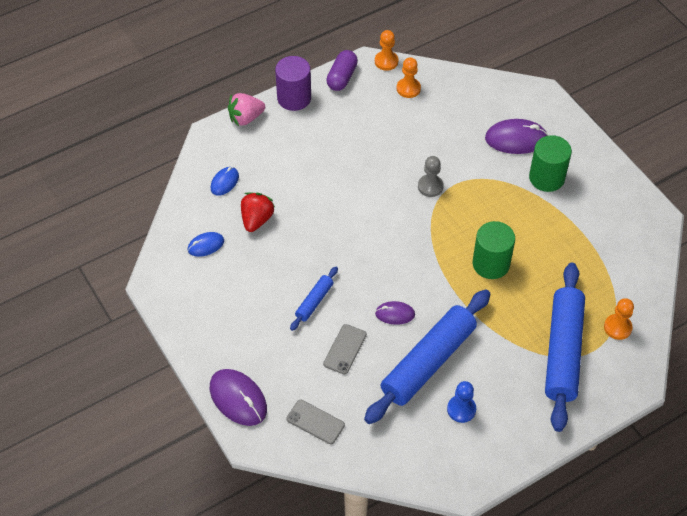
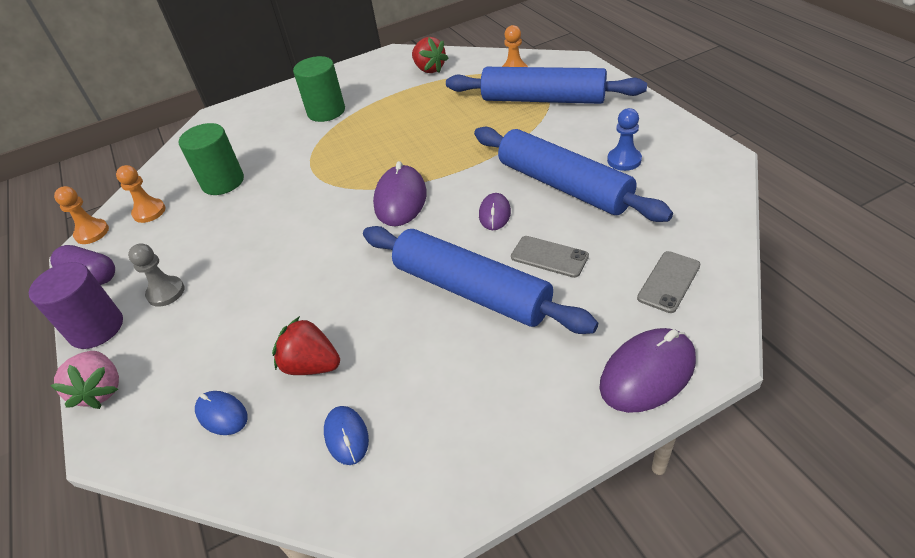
camera: 80 degrees left, 10 degrees down
(314, 301) = (471, 290): blue rolling pin -> blue rolling pin, size x2.19
(430, 186) = (309, 190): grey pawn -> grey pawn (166, 292)
(491, 264) = (430, 144): green cylinder -> green cylinder (223, 182)
(516, 139) = (267, 131): purple mouse -> purple mouse (400, 199)
(624, 253) = (429, 69): none -> red strawberry

